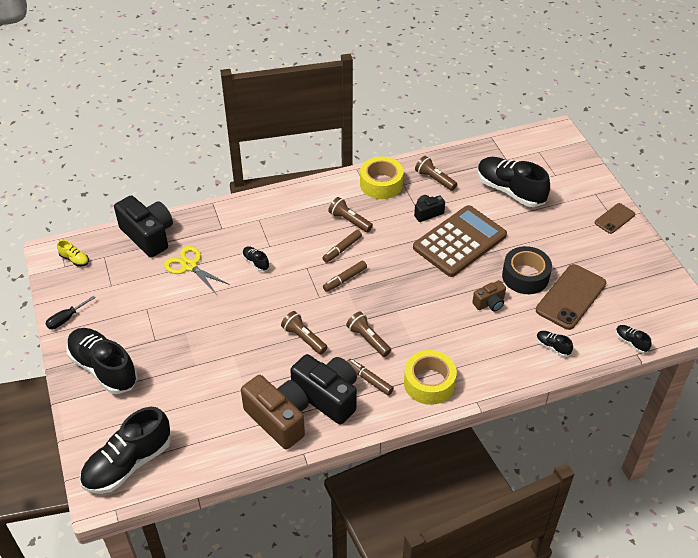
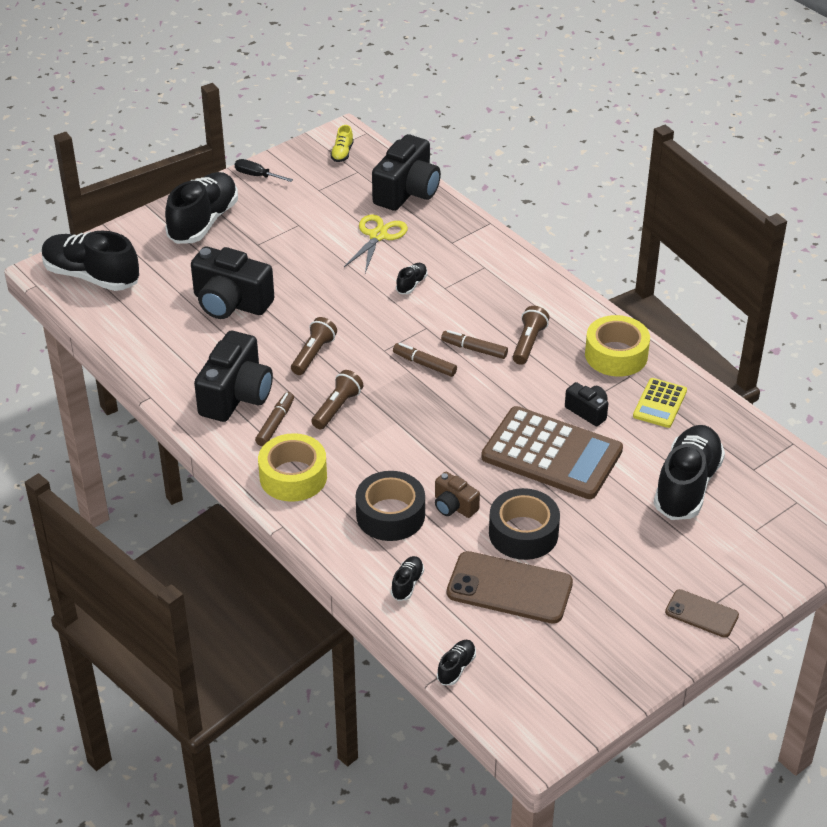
camera: 70 degrees right, 5 degrees down
(217, 374) = (230, 303): none -> black camera
(278, 419) = (188, 366): brown camera -> none
(434, 179) = (659, 403): brown flashlight -> yellow calculator
(486, 338) = (390, 515): none -> black tape

